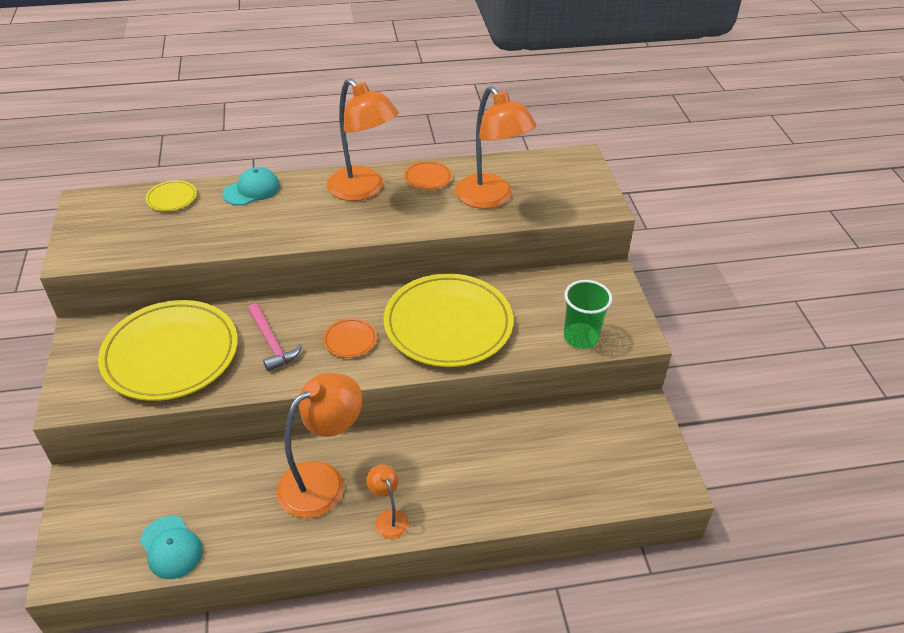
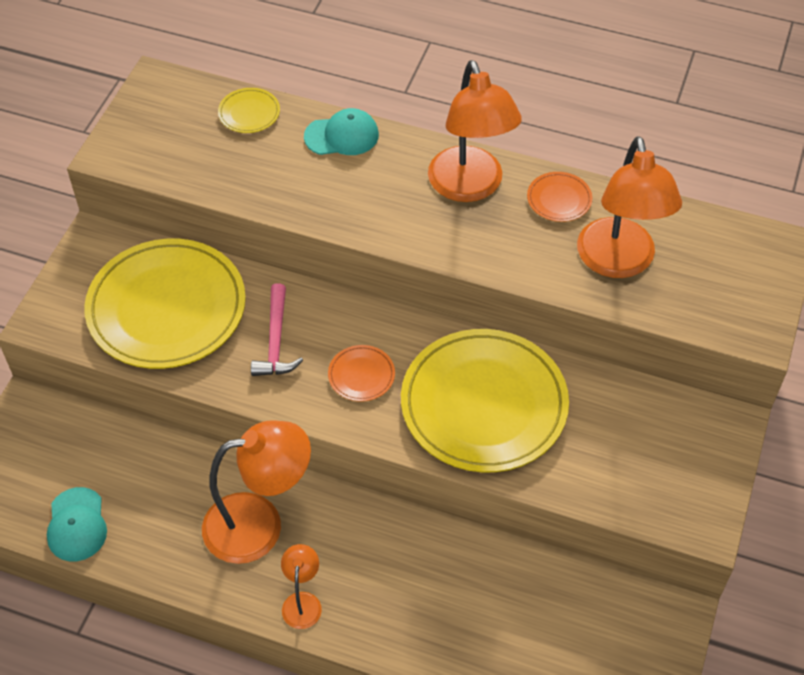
camera: 30 degrees right, 10 degrees up
(581, 337) = (632, 494): green cup -> none

